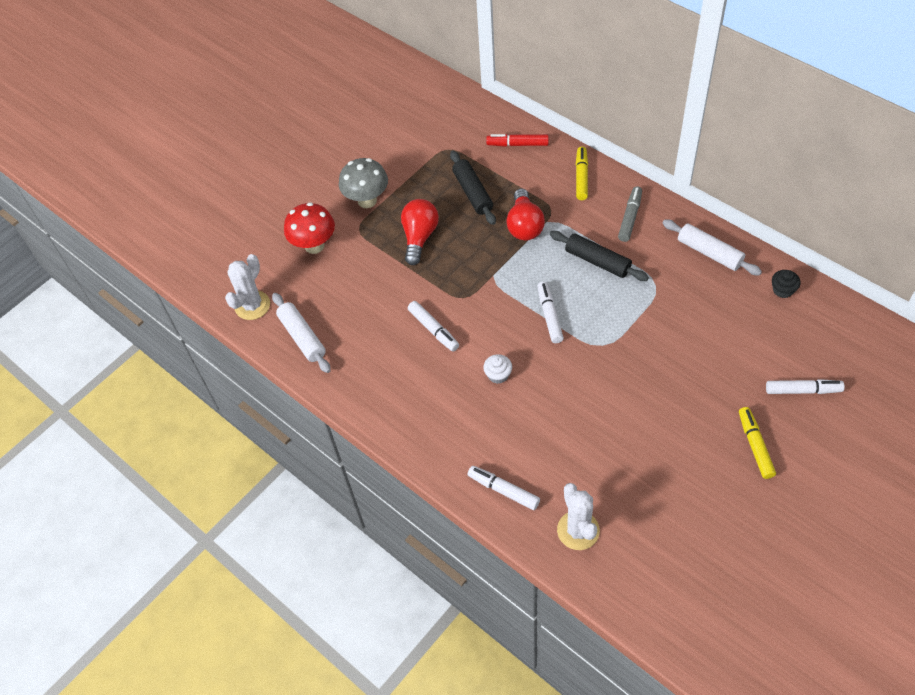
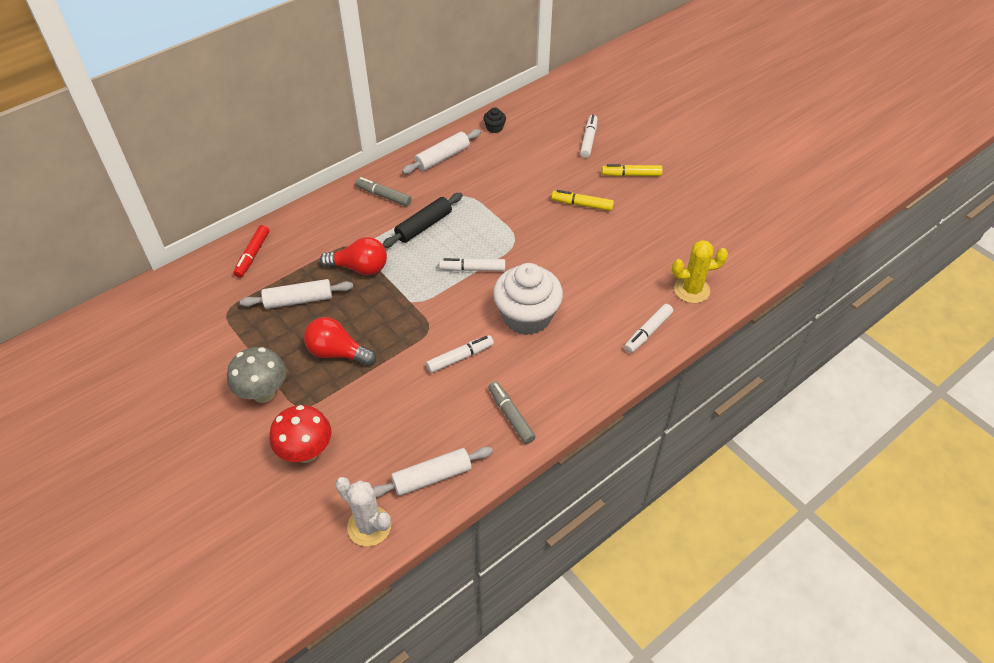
camera: 85 degrees left, 5 degrees down
(374, 383) = (511, 415): none -> grey marker
(473, 192) = (298, 300): black rolling pin -> white rolling pin
(498, 375) = (527, 316): white cupcake -> white cupcake, size x2.47
(578, 530) = (691, 290): white cactus -> yellow cactus
(581, 177) = (320, 217): yellow marker -> yellow marker (582, 204)

